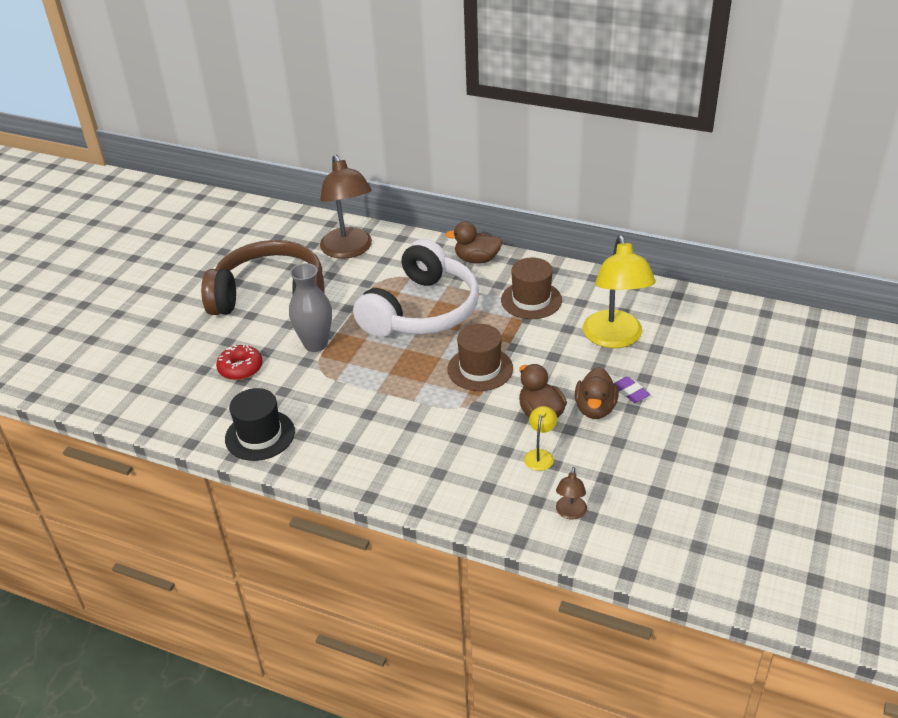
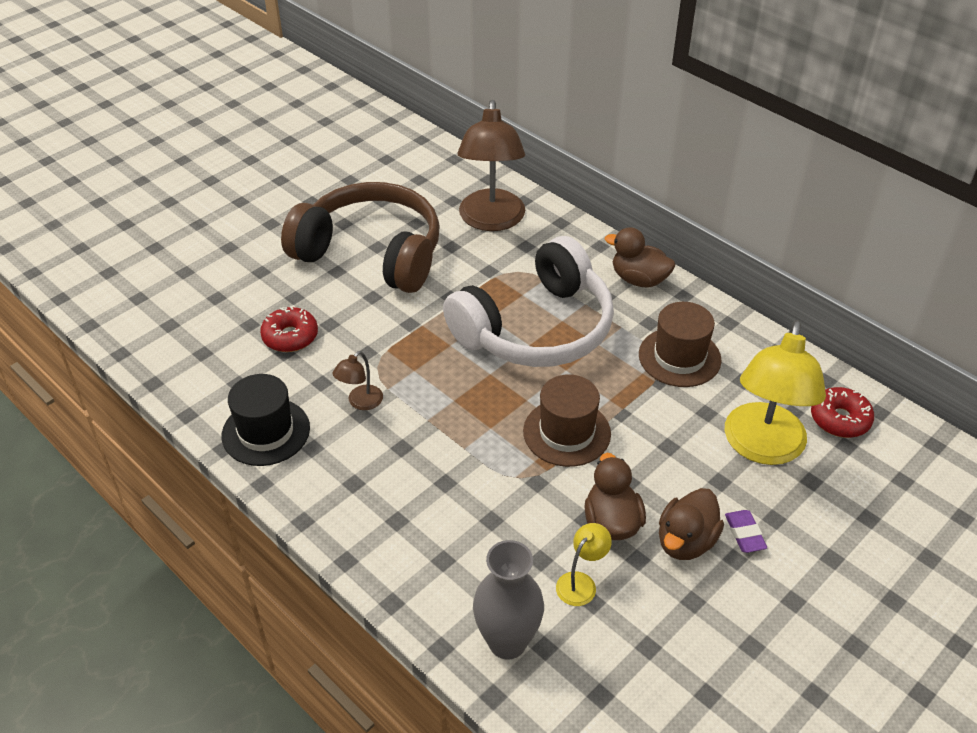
camera: 20 degrees right, 5 degrees up
(315, 344) = (389, 333): grey vase -> grey vase (507, 642)
(570, 513) = (577, 682): brown lamp -> brown lamp (360, 402)
(655, 306) = (840, 419): none -> red donut

